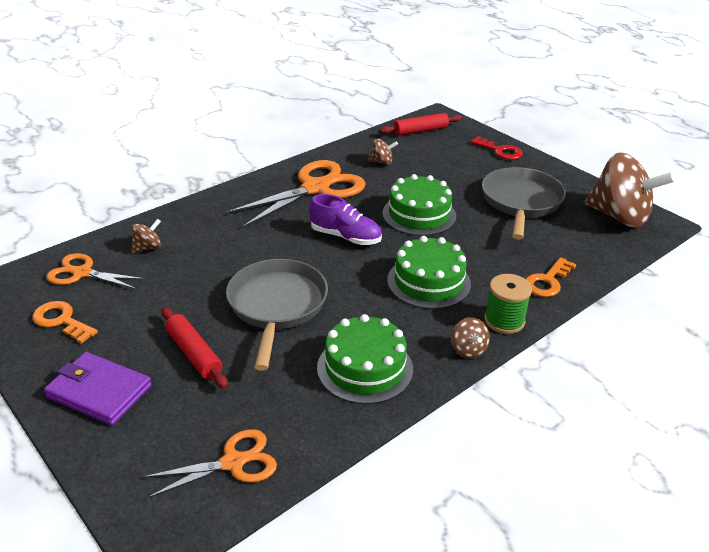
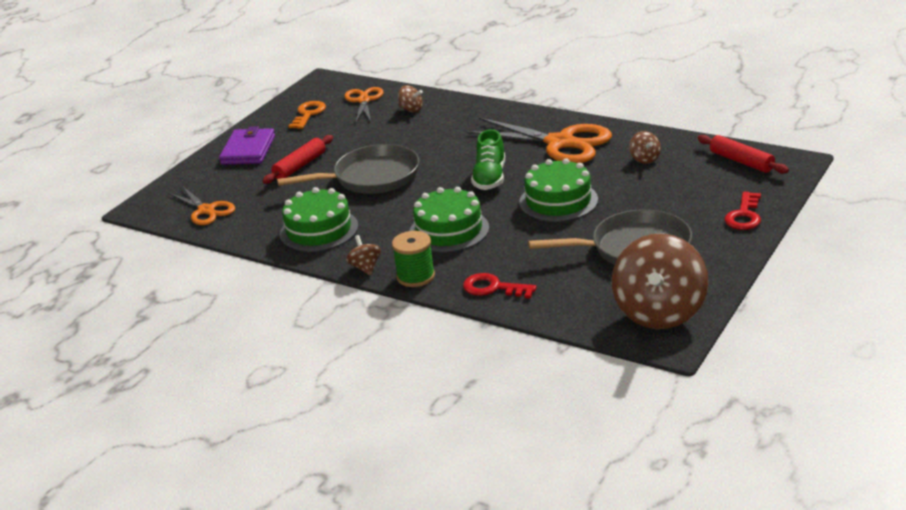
camera: 75 degrees right, 5 degrees down
(345, 237) = (490, 177): purple shoe -> green shoe
(468, 350) = (365, 267): brown spinning top -> brown spinning top turned 105 degrees clockwise
(547, 281) = (493, 288): orange key -> red key

